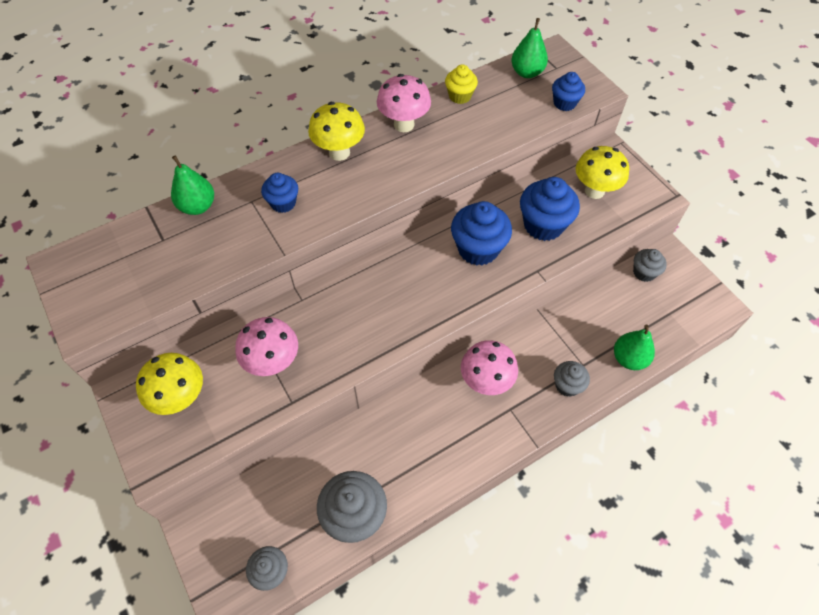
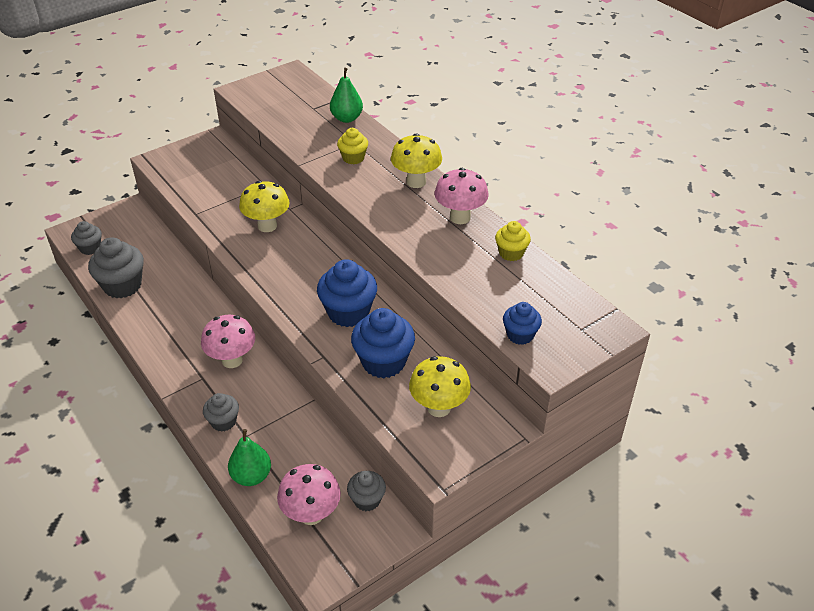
camera: 85 degrees right, 15 degrees down
(181, 398) = (205, 163): yellow mushroom -> yellow mushroom (267, 226)
(273, 363) = (230, 201): pink mushroom -> pink mushroom (311, 514)
(283, 203) = (353, 158): blue cupcake -> yellow cupcake
(527, 73) = (564, 304): green pear -> none

